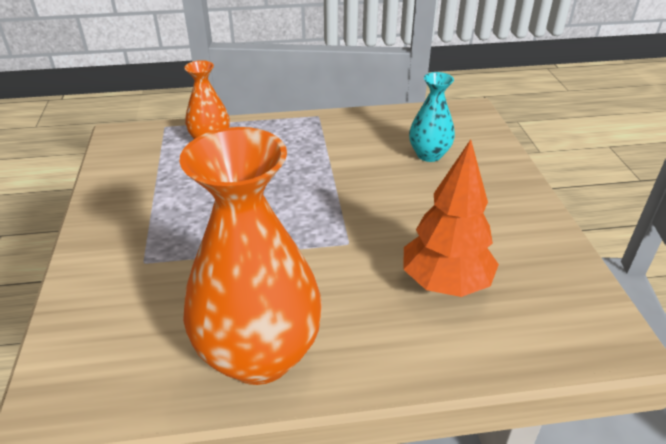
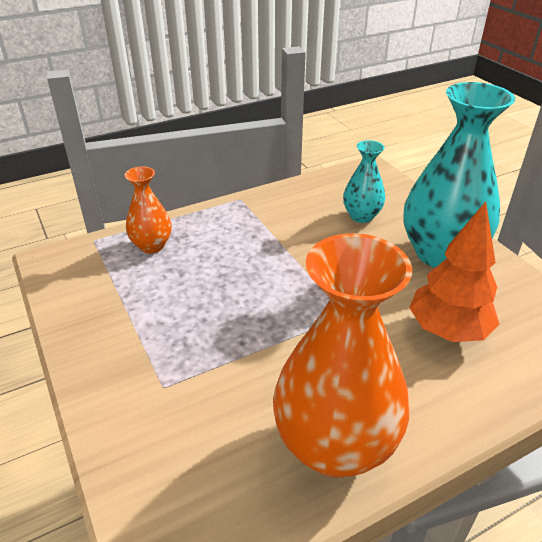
camera: 20 degrees left, 0 degrees up
(490, 208) = (440, 254): none -> turquoise vase

